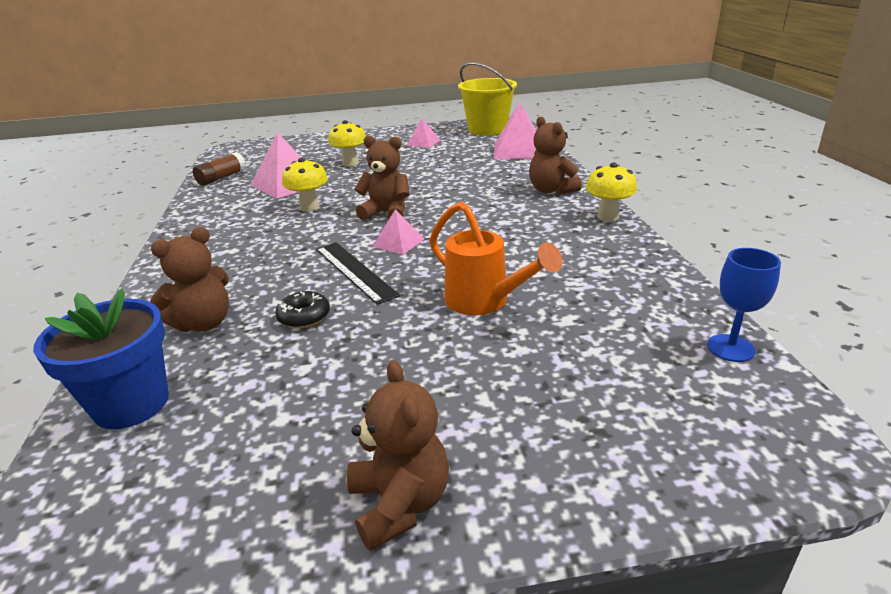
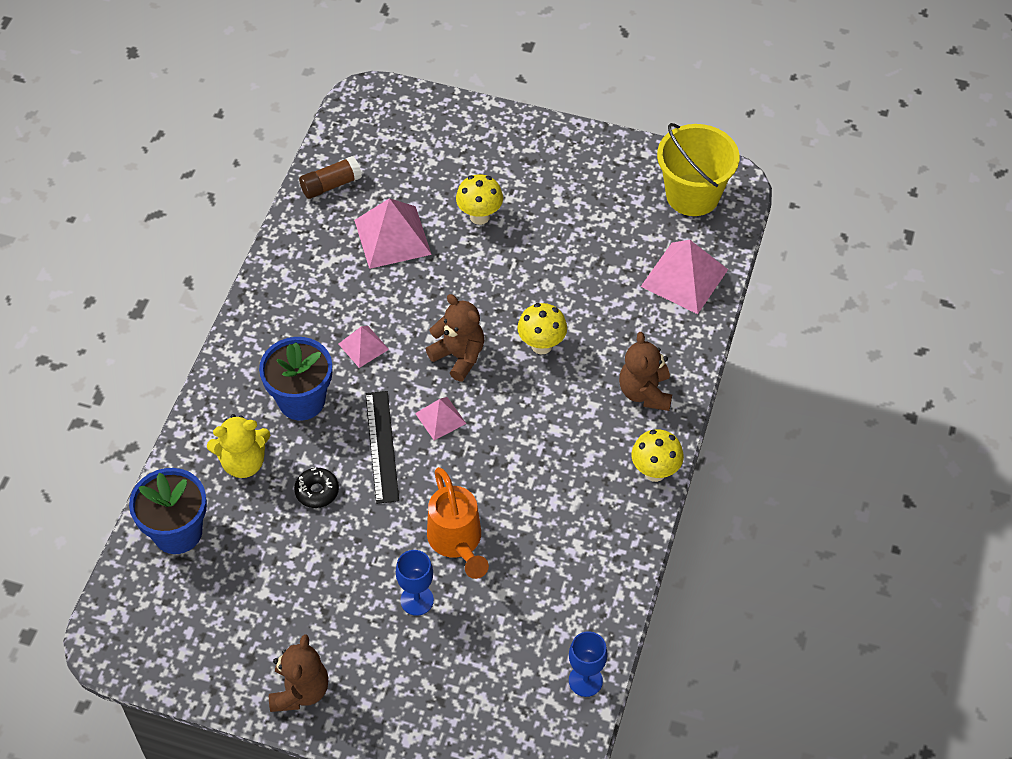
camera: 25 degrees right, 25 degrees up
(204, 323) = (243, 462): brown teddy bear -> yellow teddy bear
(252, 269) = (301, 400): none -> blue flower pot
(309, 207) = (393, 306): yellow mushroom -> yellow mushroom (541, 345)
(423, 142) = (592, 197): pink pyramid -> pink pyramid (363, 346)
(483, 355) = (417, 600): none -> blue goblet

